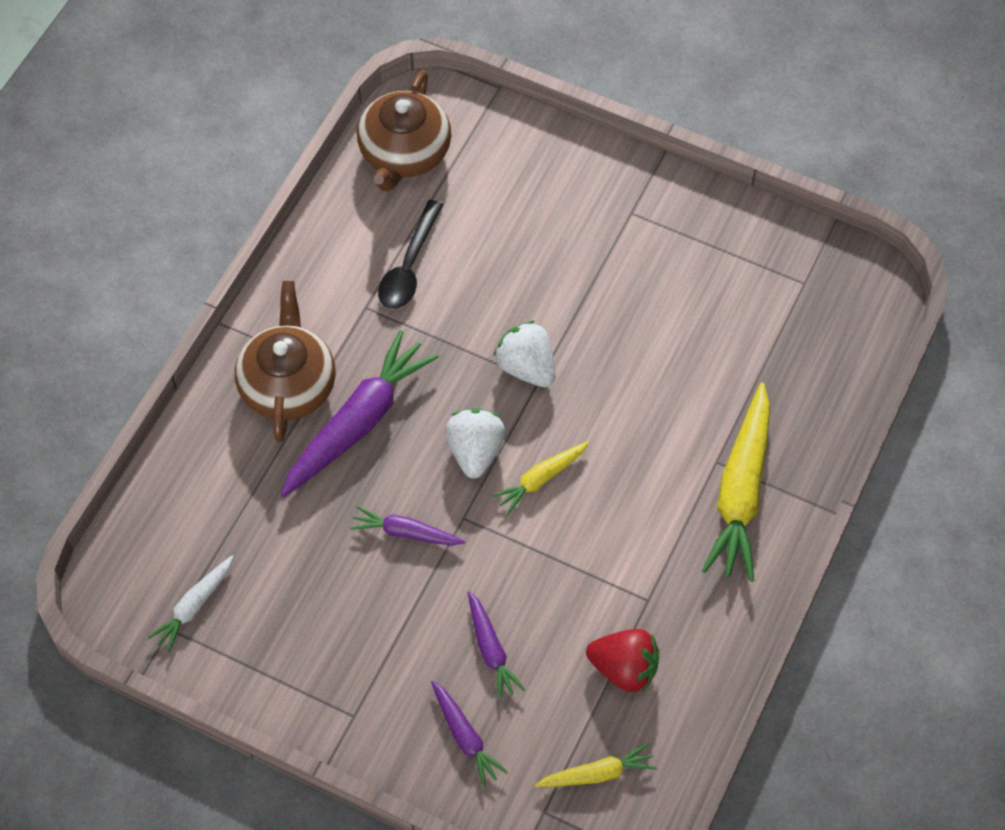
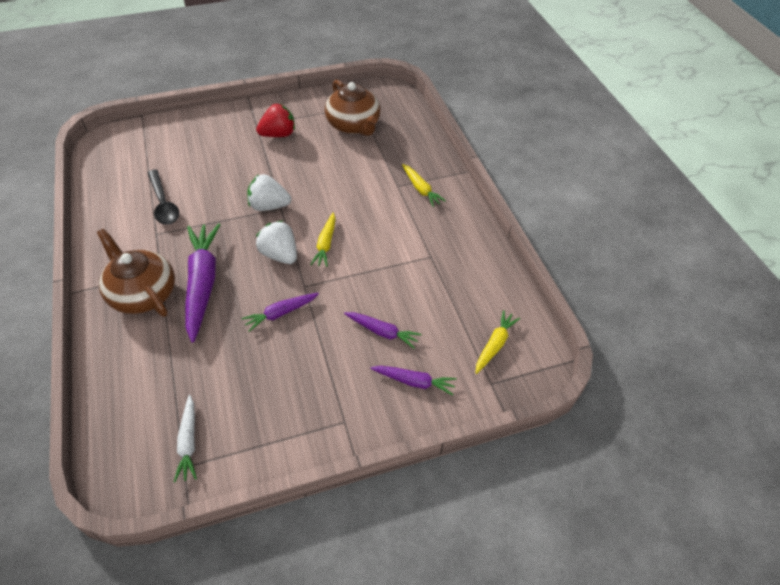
camera: 45 degrees left, 10 degrees down
(404, 153) = (115, 163): brown teapot -> brown teapot (354, 125)
(624, 668) = (453, 291): red strawberry -> red strawberry (278, 134)
(741, 492) = (421, 189): yellow carrot -> yellow carrot, size x0.52

